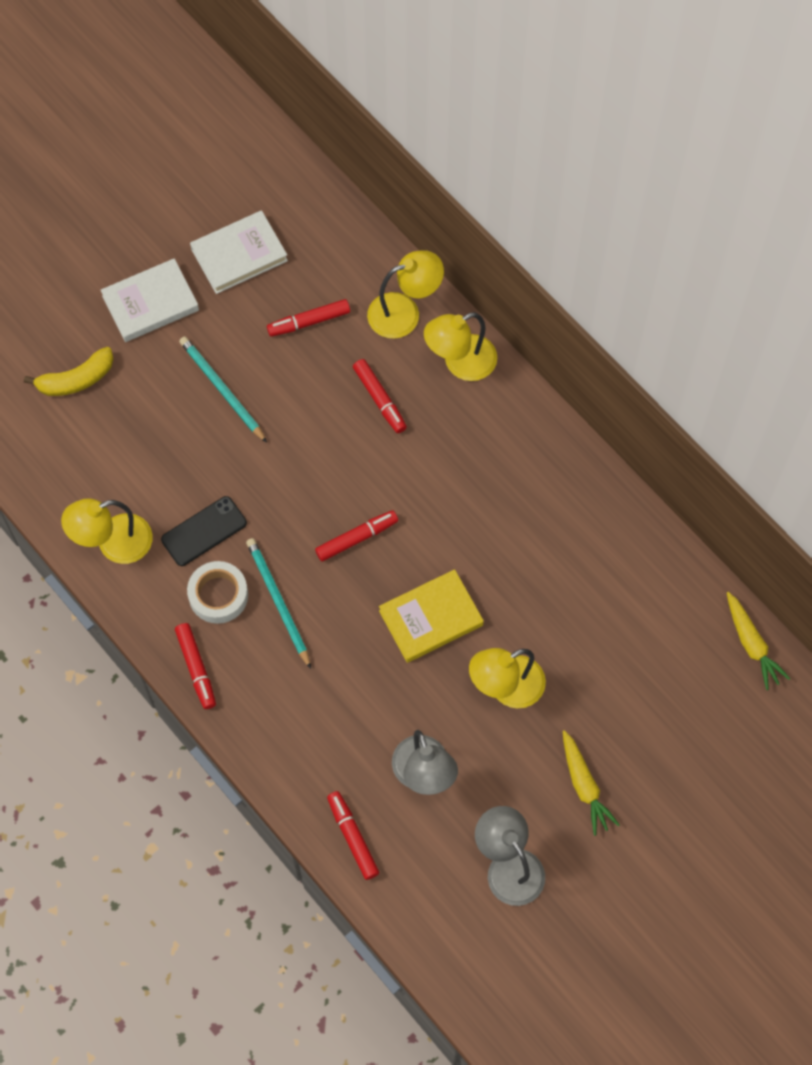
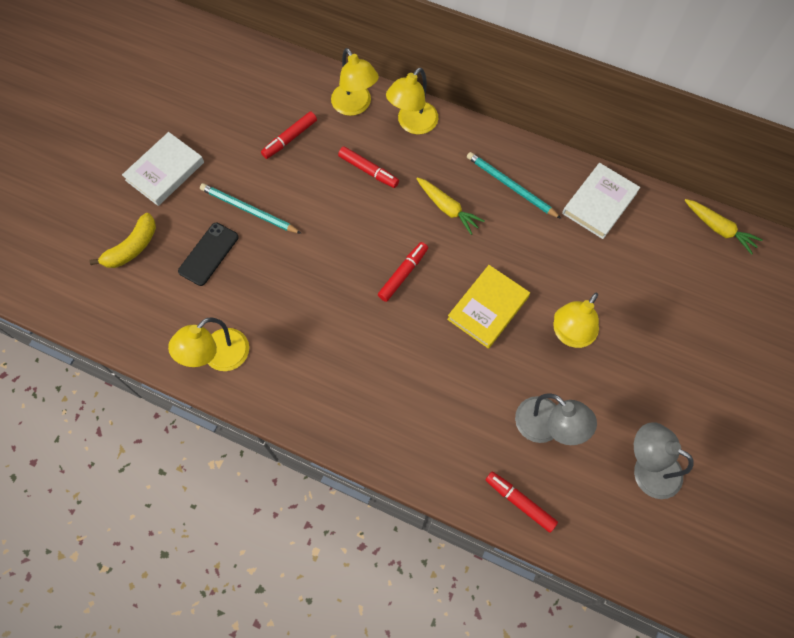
camera: 25 degrees left, 0 degrees up
(196, 668) = (330, 425): red marker -> none
(204, 531) = (285, 318): black phone -> black phone (208, 254)
(218, 595) = (320, 361): white tape -> none
(239, 255) = (216, 113): white book -> white book (599, 203)
(278, 602) = (368, 346): turquoise pencil -> turquoise pencil (510, 186)
(404, 312) = (355, 106): yellow lamp -> yellow lamp turned 105 degrees clockwise
(584, 786) = (666, 381): yellow carrot -> yellow carrot (448, 208)

